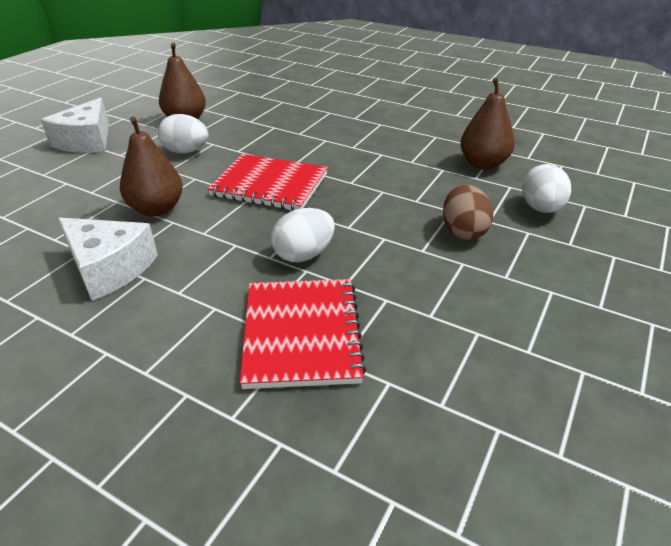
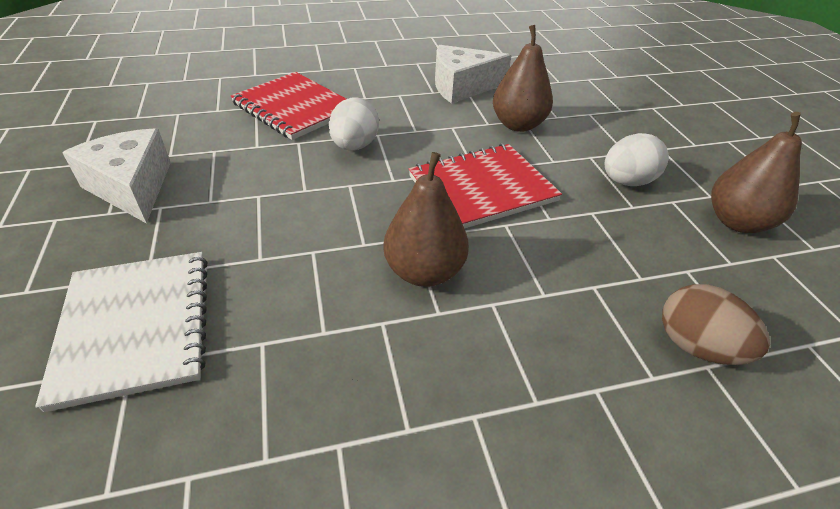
camera: 135 degrees right, 5 degrees up
(87, 141) = (720, 145): white cheese -> white cheese (132, 187)
(463, 231) = (228, 235): brown egg -> brown egg (697, 346)
(483, 164) = (267, 389): brown pear -> brown pear (424, 272)
(541, 208) = (135, 327): white egg -> white notebook

